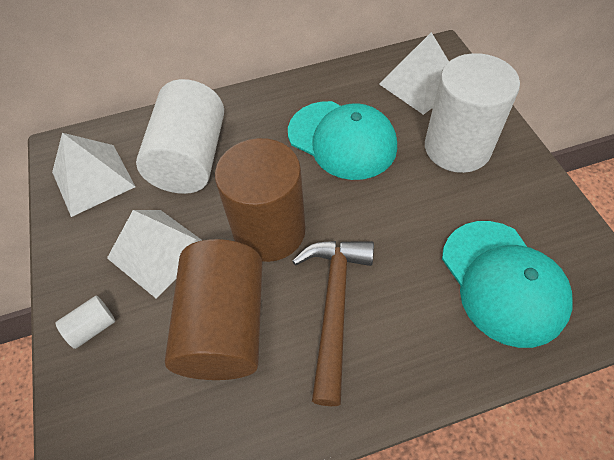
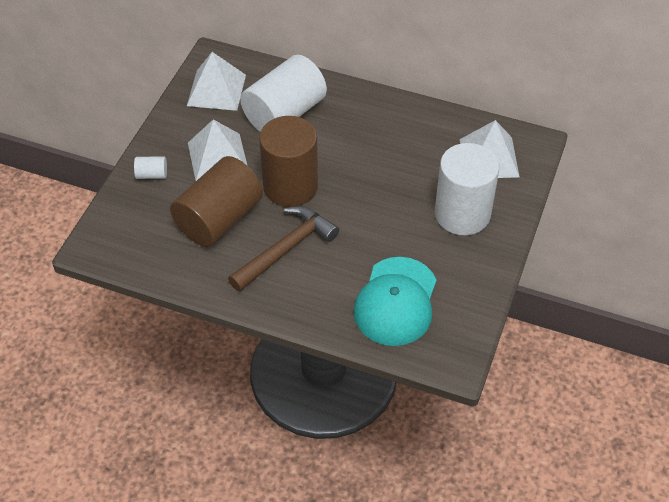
camera: 35 degrees right, 5 degrees down
(342, 140) = (391, 161): turquoise cap -> none

